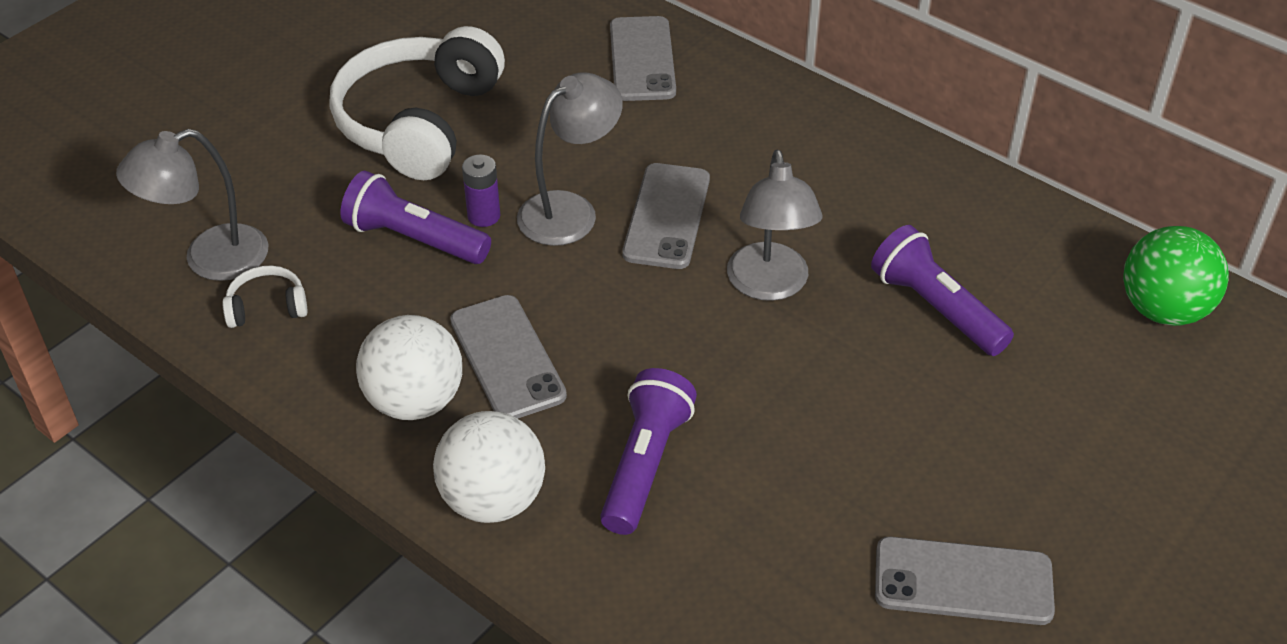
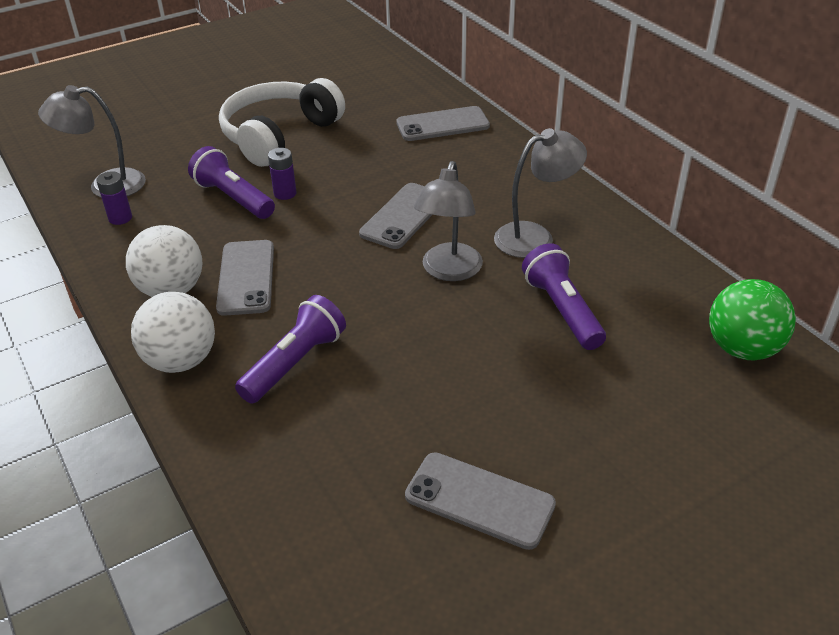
camera: 20 degrees right, 5 degrees down
(267, 307) = (120, 218): white headphones -> purple battery
(570, 210) = (342, 201): grey lamp -> grey lamp (535, 237)
(642, 59) = (442, 124): grey phone -> grey phone turned 60 degrees clockwise

